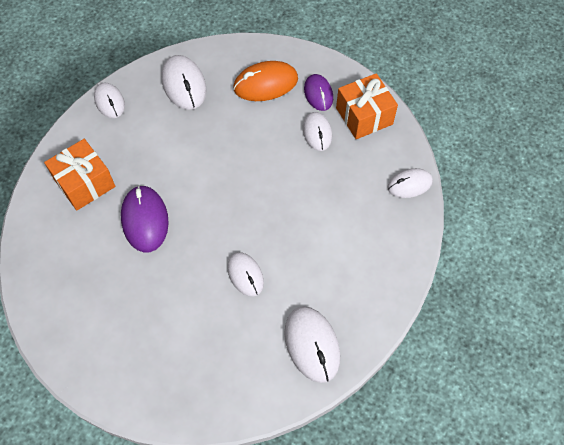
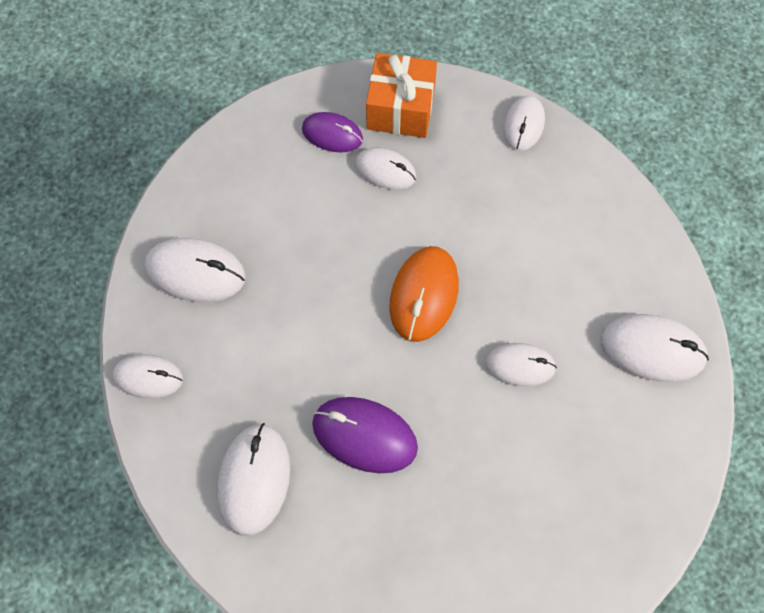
camera: 55 degrees left, 5 degrees up
(85, 183) = (254, 479): orange gift -> white mouse
(265, 84) = (271, 180): orange mouse -> orange mouse (424, 295)

